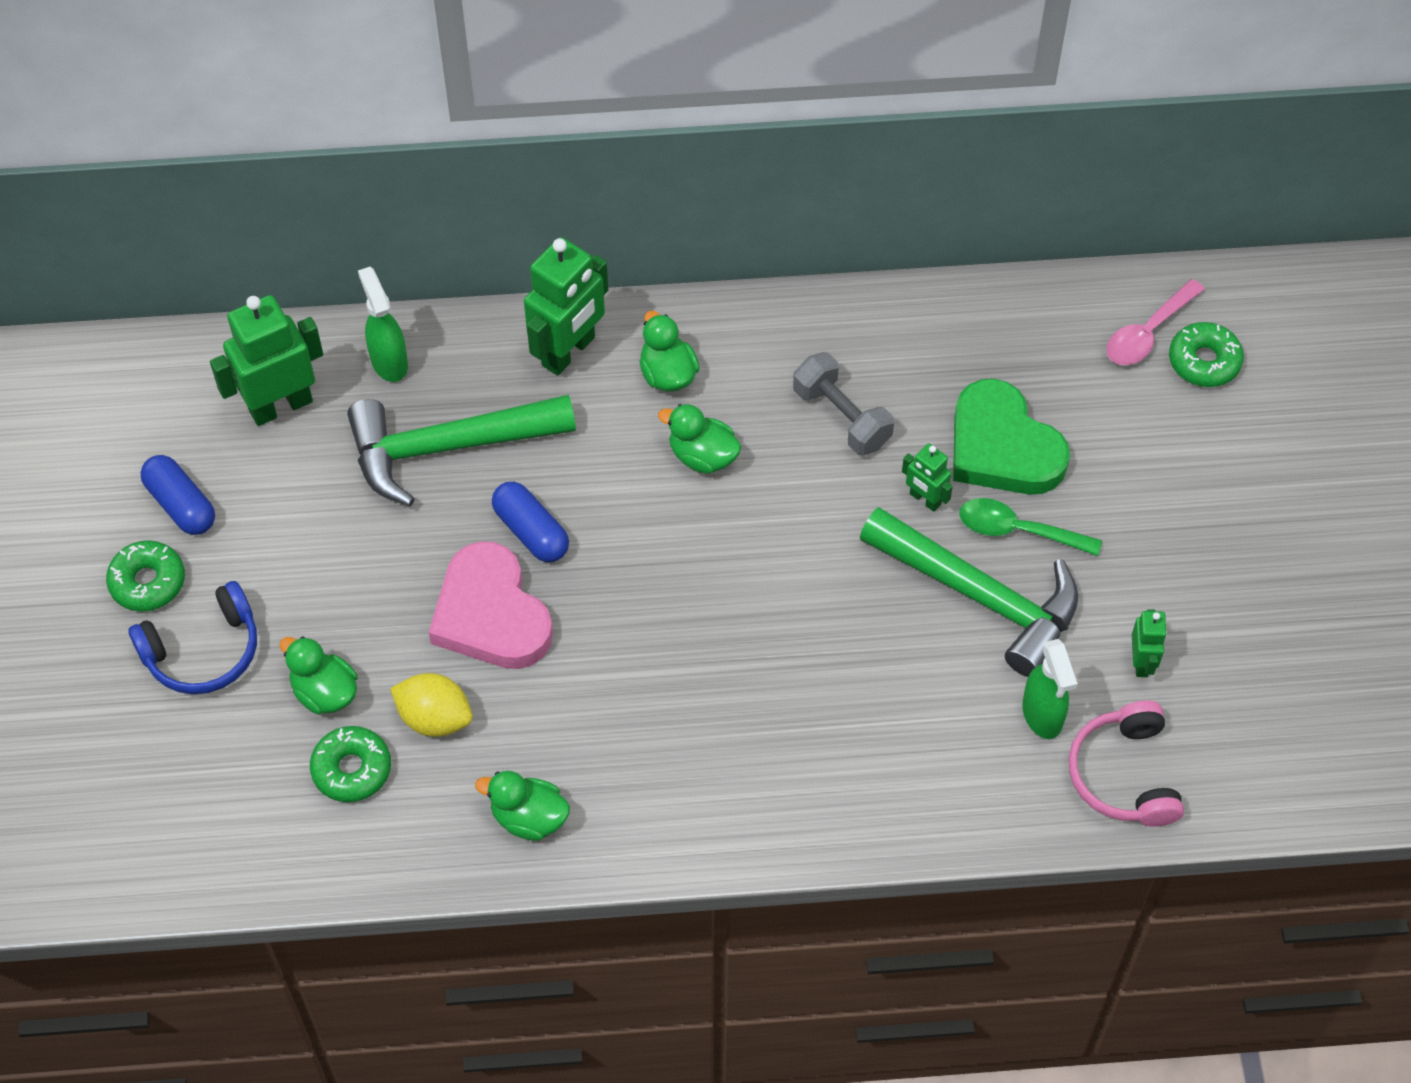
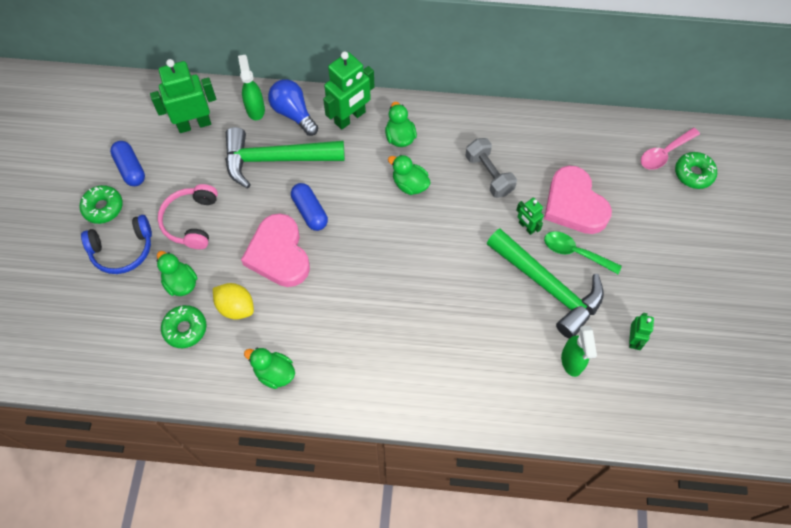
camera: 10 degrees right, 5 degrees up
(462, 359) = (293, 113): none -> blue light bulb
(1002, 447) = (574, 204): green heart -> pink heart
(1124, 775) = (613, 404): pink headphones -> pink headphones (191, 221)

